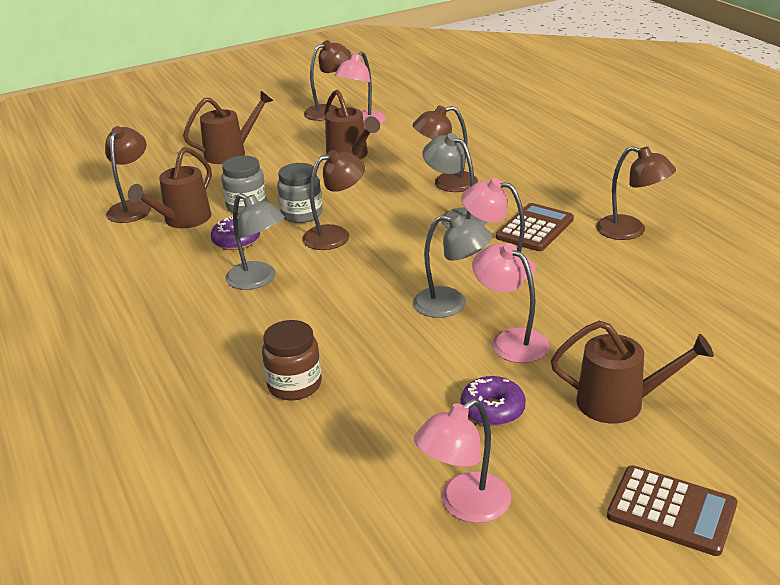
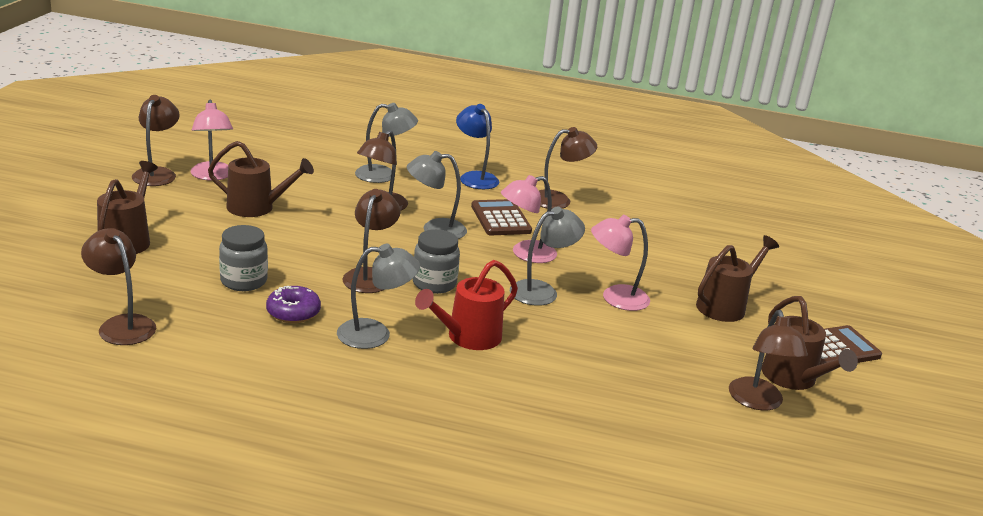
camera: 55 degrees left, 5 degrees down
(182, 220) = (203, 316): brown watering can -> brown watering can (793, 379)
(294, 385) = (546, 391): brown jar -> none
(302, 214) = (309, 270): grey jar -> grey jar (434, 284)
(317, 314) = (468, 337): none -> red watering can
(464, 506) = (758, 402): pink lamp -> brown lamp
(492, 410) = (678, 343): purple donut -> none
(497, 158) = (384, 175): none -> grey lamp
(581, 184) = (475, 177): none -> blue lamp

